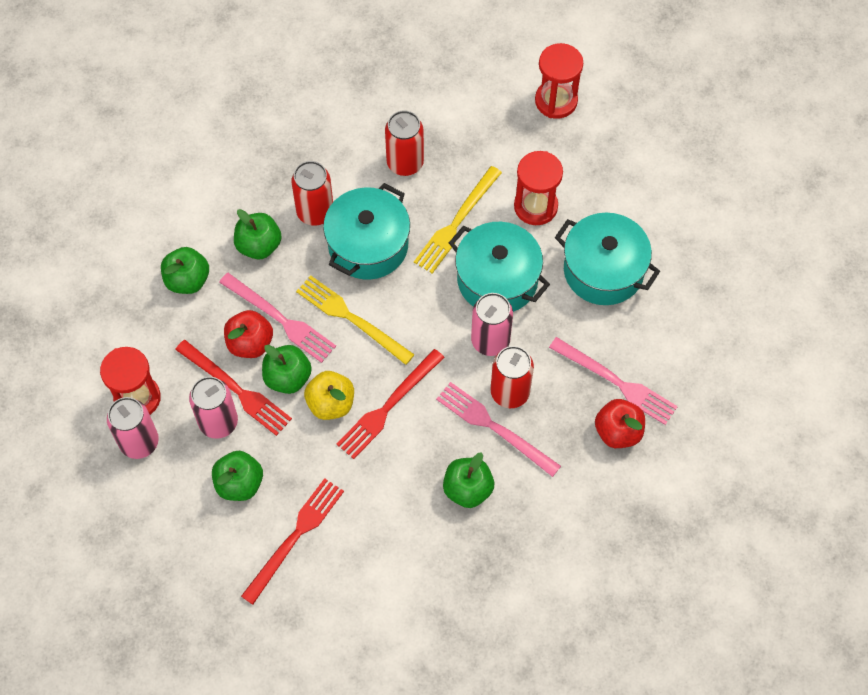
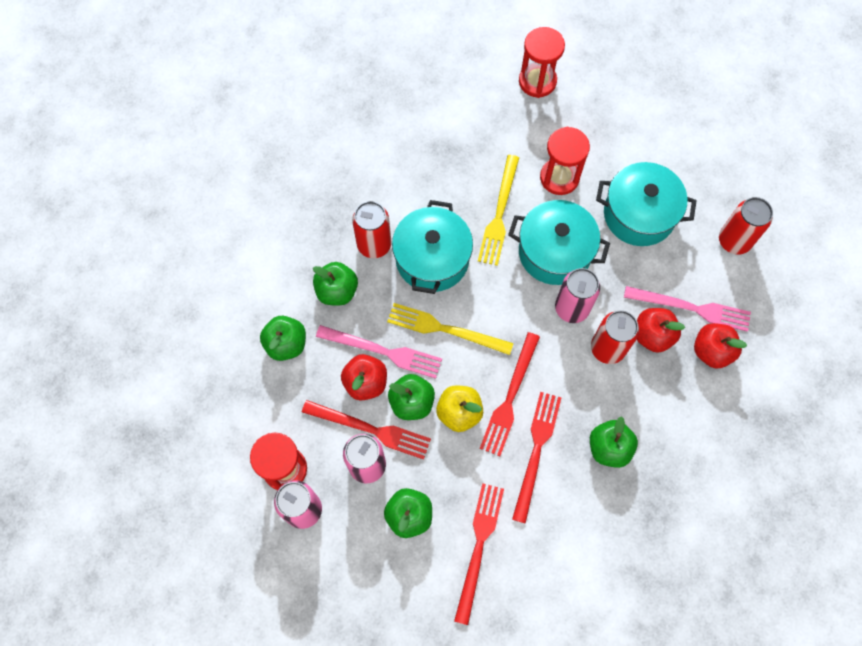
camera: 20 degrees left, 5 degrees up
(392, 467) = (536, 451): none -> red fork
(405, 163) = (433, 176): red can -> red can (734, 241)
(494, 427) = (607, 384): pink fork -> none
(562, 395) = (652, 335): none -> red apple

